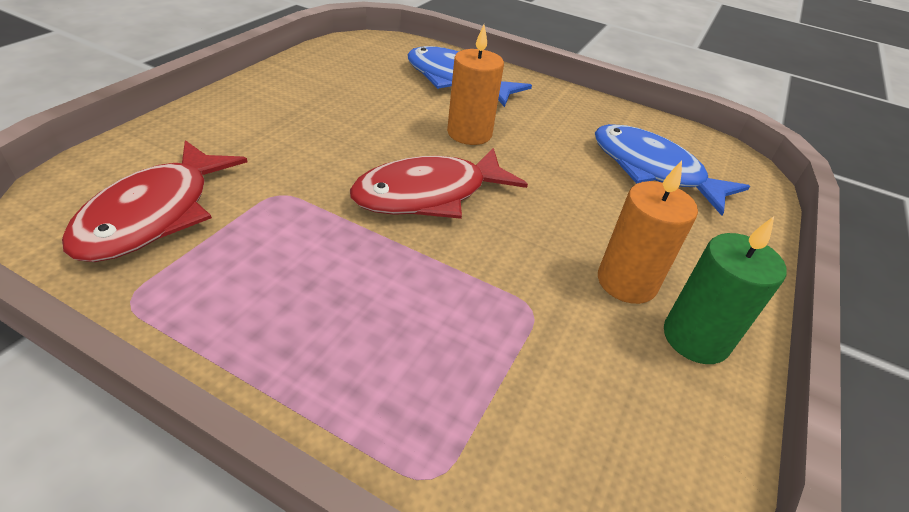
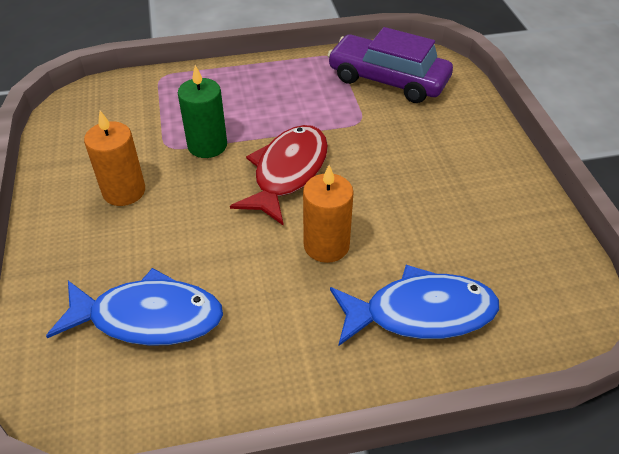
camera: 145 degrees right, 5 degrees up
(154, 214) = (388, 80): red fish -> purple car
(695, 338) = (70, 182): green candle -> green candle (207, 145)

